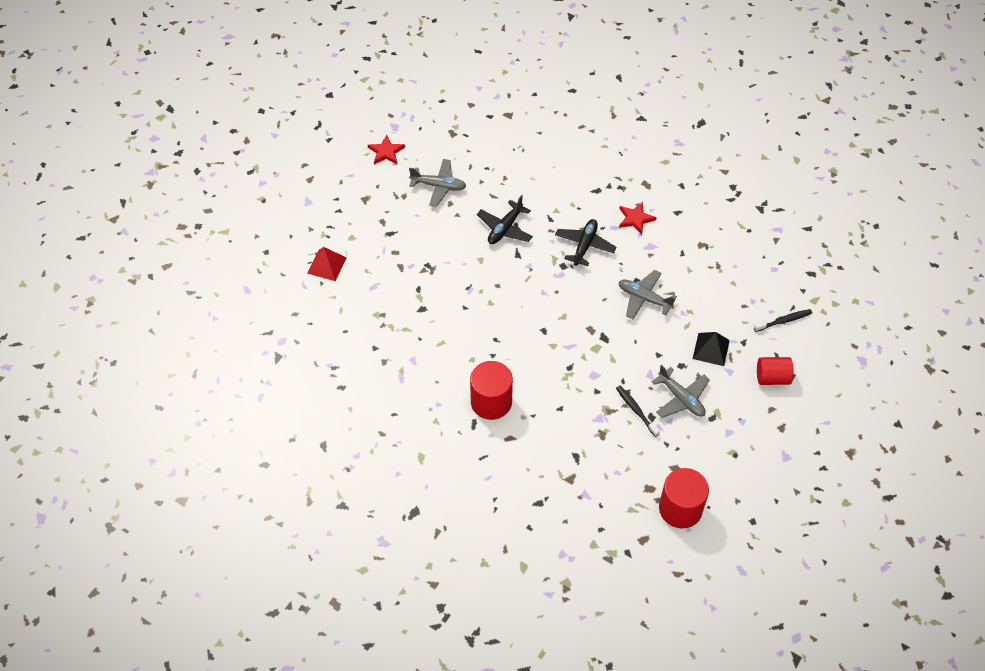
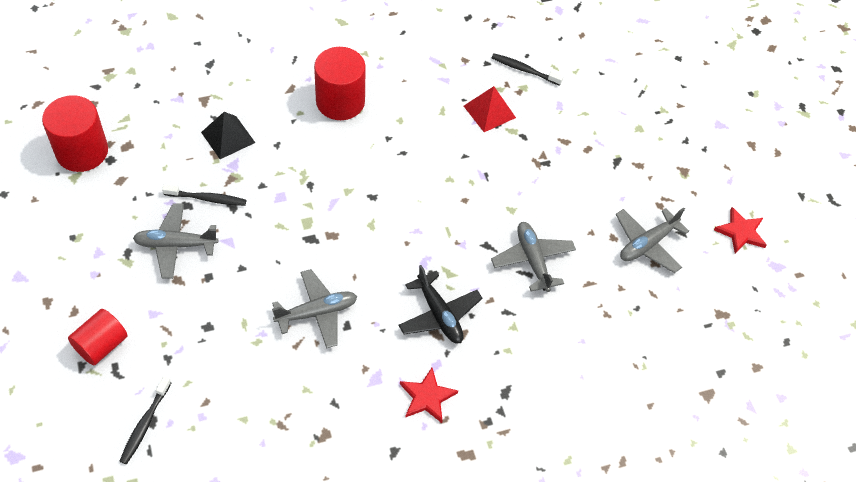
camera: 125 degrees right, 0 degrees up
(327, 265) = (619, 89): red pyramid -> red pyramid (489, 111)
(360, 324) = (524, 70): none -> black toothbrush
(505, 228) = (533, 260): black plane -> grey plane
(711, 349) = (194, 320): black pyramid -> black pyramid (228, 137)

